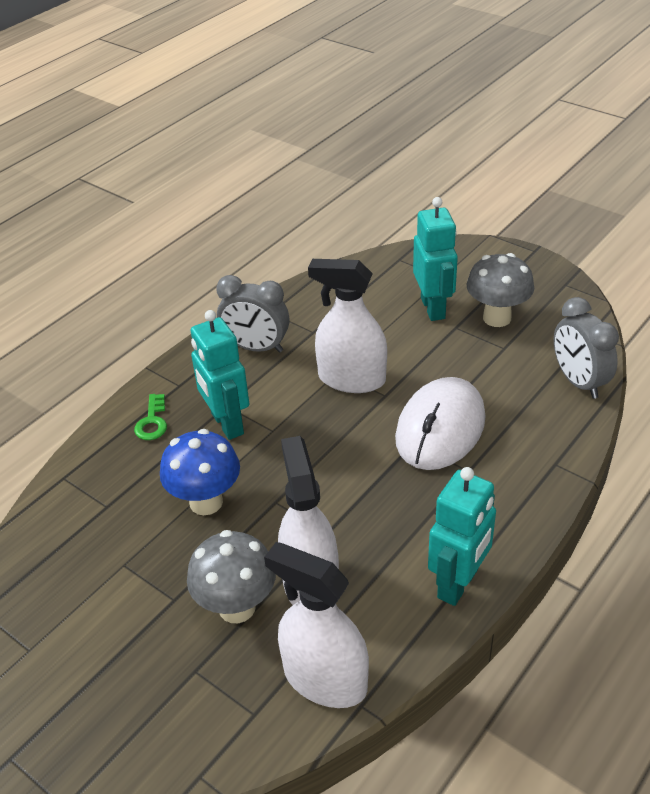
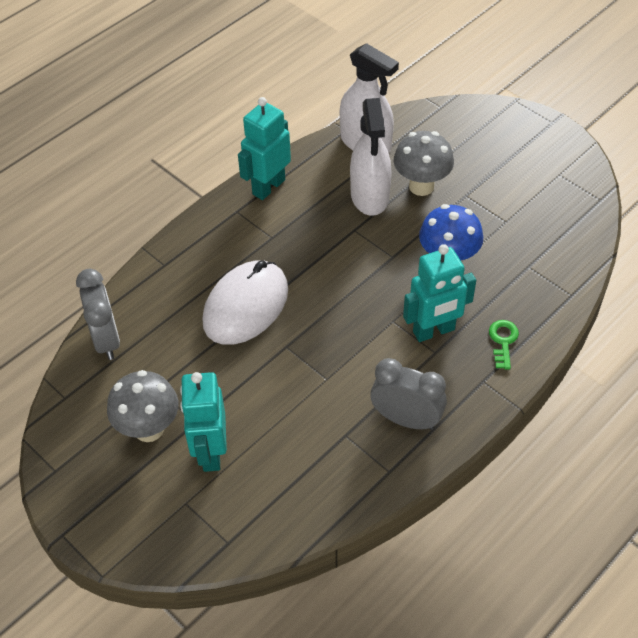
camera: 175 degrees left, 10 degrees up
(226, 424) = (434, 331): turquoise robot -> turquoise robot turned 90 degrees clockwise
(351, 379) = (314, 368): white spray bottle -> none

